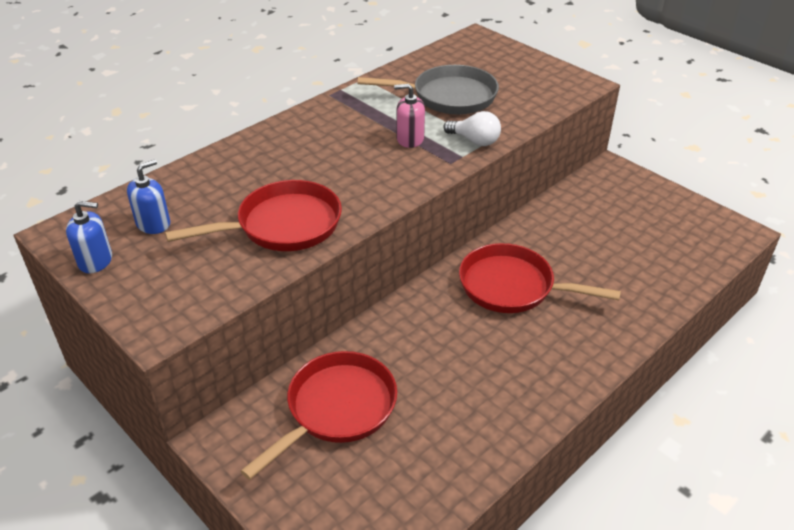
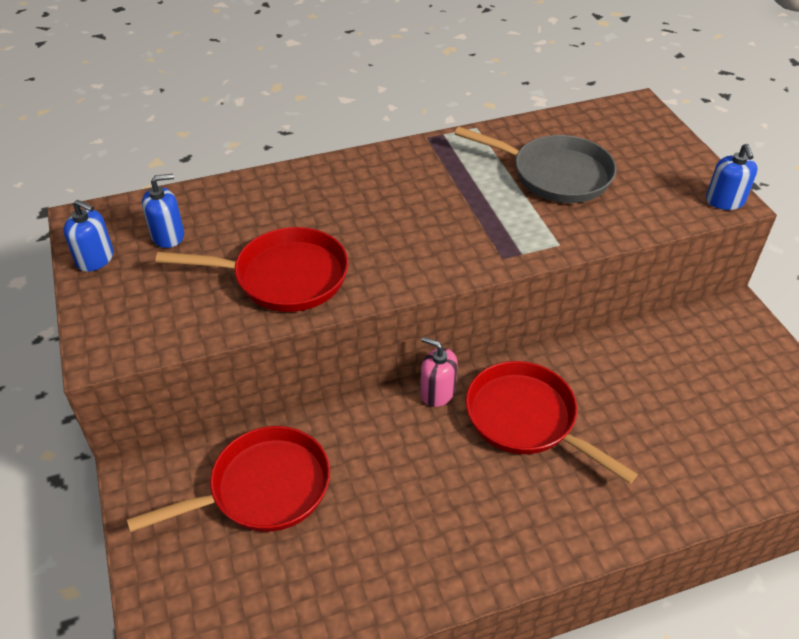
camera: 25 degrees right, 5 degrees up
(410, 139) = (477, 215): pink soap dispenser -> pink soap dispenser (437, 392)
(474, 141) = (548, 239): white light bulb -> none
(580, 84) = (724, 201): none -> blue soap dispenser

